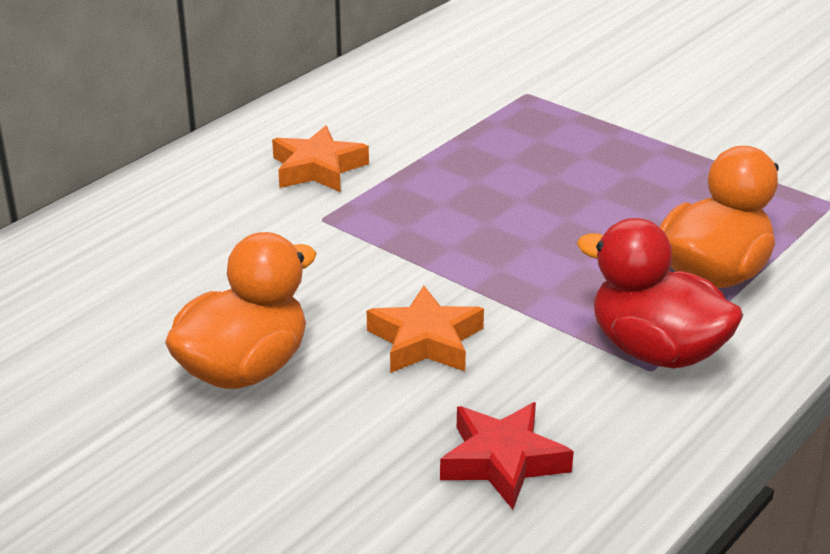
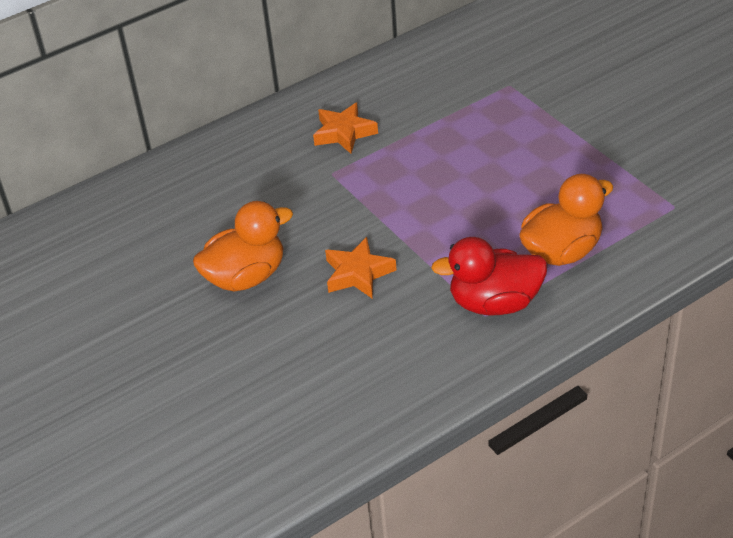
camera: 20 degrees right, 10 degrees up
(503, 461) = (368, 362): red star -> none
(656, 351) = (494, 303): red duck -> red duck turned 60 degrees counterclockwise

